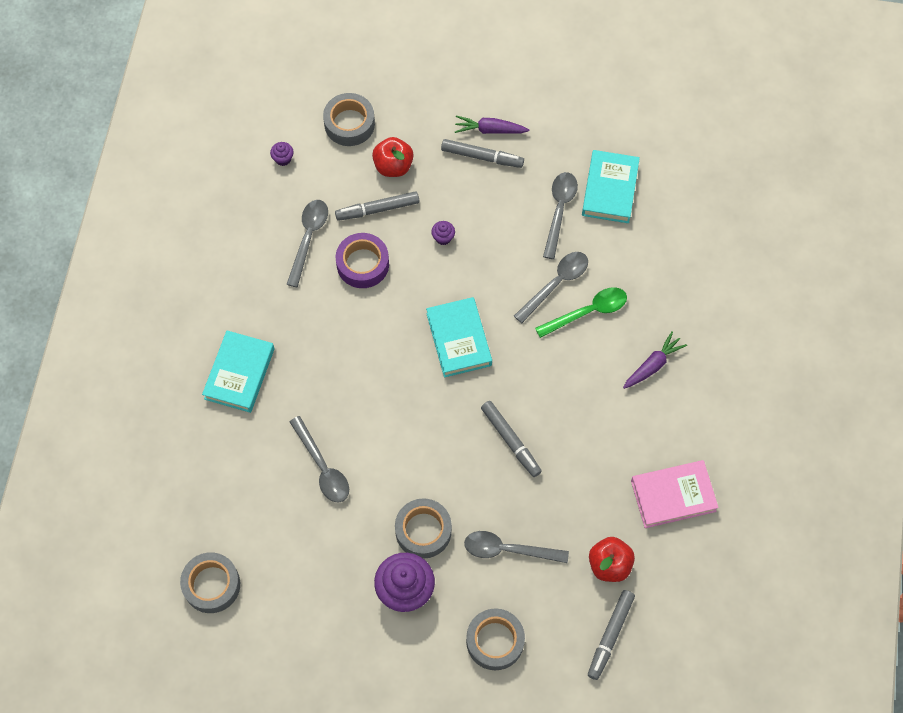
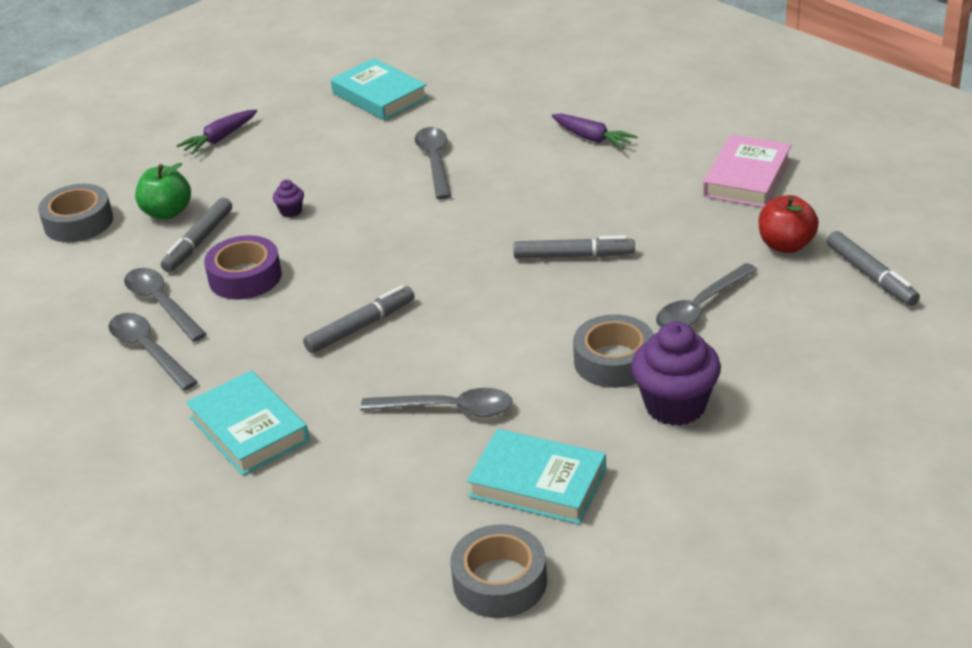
camera: 50 degrees left, 30 degrees down
(283, 159) = (45, 284): purple cupcake -> none
(393, 166) = (167, 212): red apple -> green apple
(459, 339) = (416, 245): turquoise book -> turquoise book (537, 483)
(482, 157) = (240, 154): grey marker -> grey marker (360, 326)
(495, 641) = (805, 361): grey tape -> none
(559, 210) = (361, 131): grey spoon -> grey spoon (148, 350)
(587, 312) = (489, 154): green spoon -> none
(653, 365) = (592, 138): purple carrot -> purple carrot turned 135 degrees clockwise

